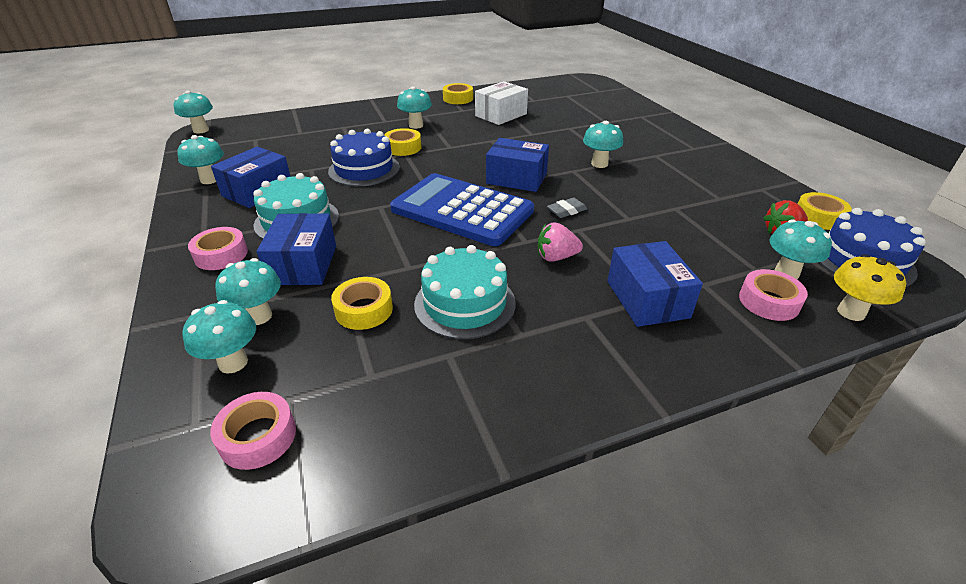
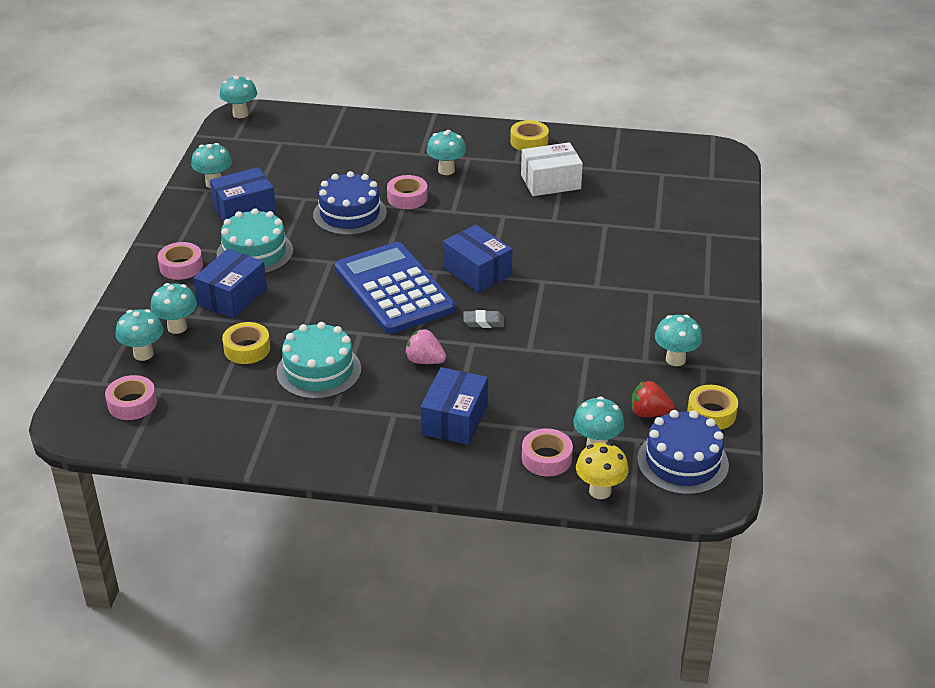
camera: 30 degrees right, 0 degrees up
(403, 148) = (407, 198): yellow tape -> pink tape
(599, 164) = (578, 282): turquoise mushroom -> turquoise mushroom (675, 359)

